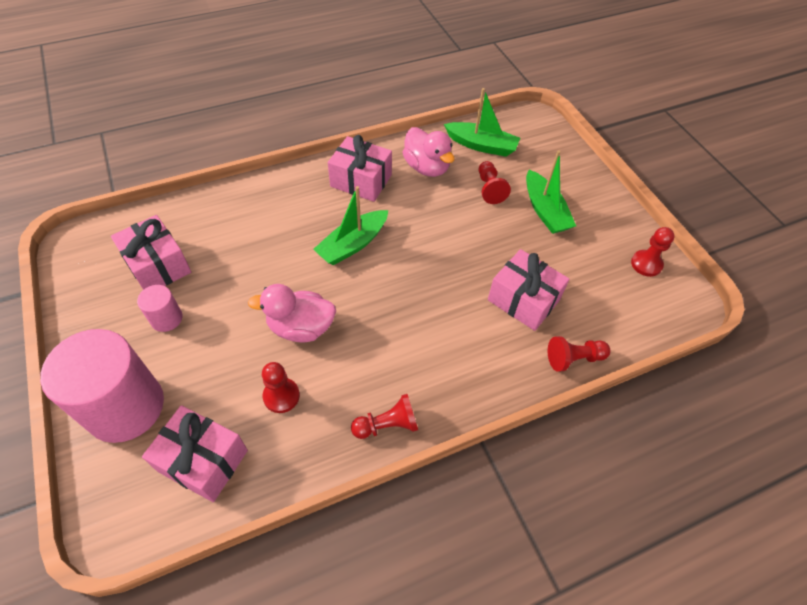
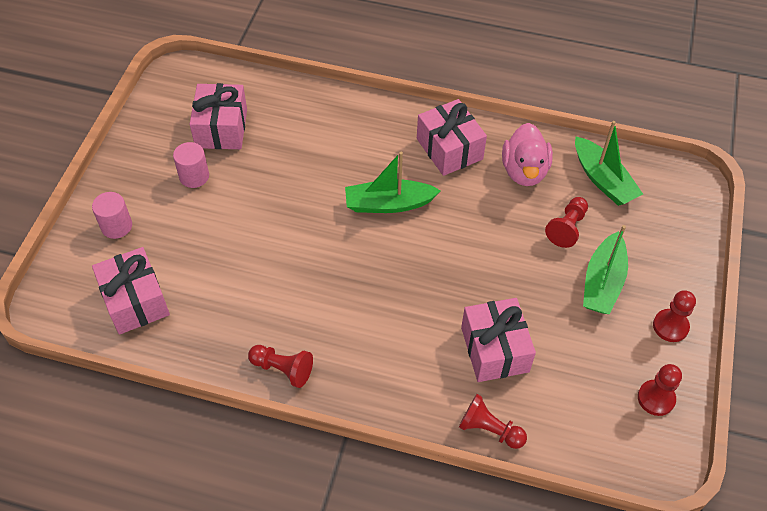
camera: 40 degrees right, 0 degrees up
(125, 407) = (116, 226): pink cylinder -> pink cylinder, size x0.46
(281, 396) = (225, 292): red pawn -> red pawn (670, 326)
(301, 327) = (285, 248): pink duck -> none

